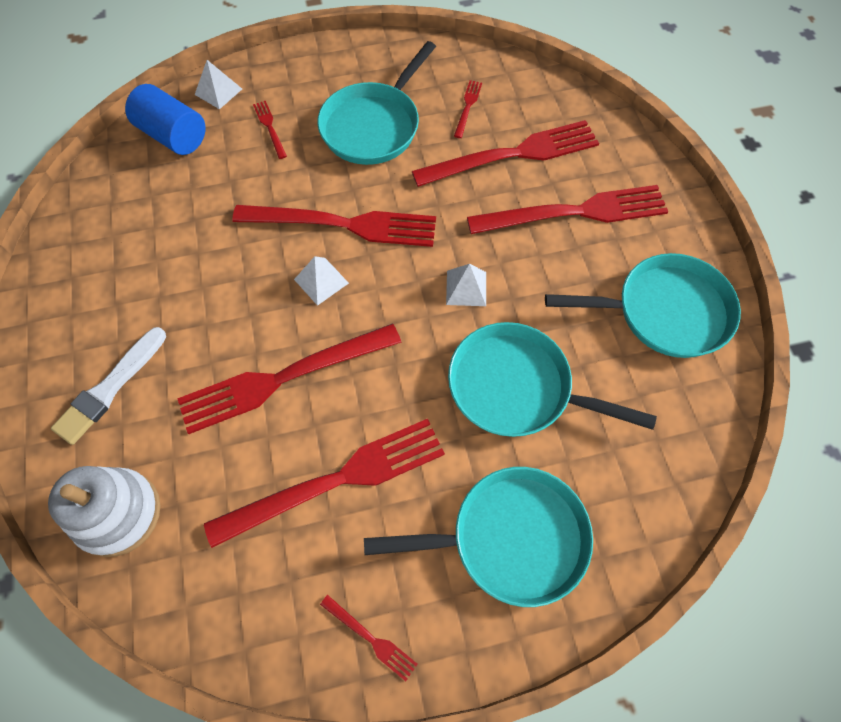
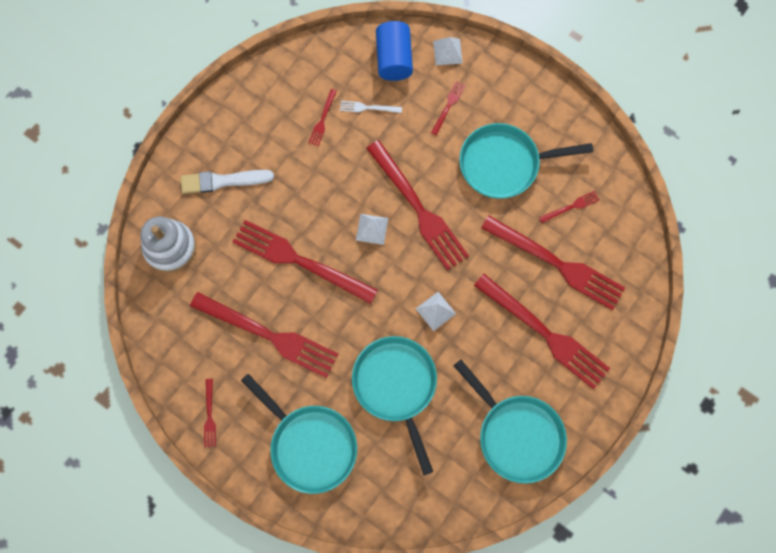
camera: 50 degrees right, 10 degrees up
(159, 239) = (322, 119): none -> red fork
(194, 191) = (368, 107): none -> white fork

